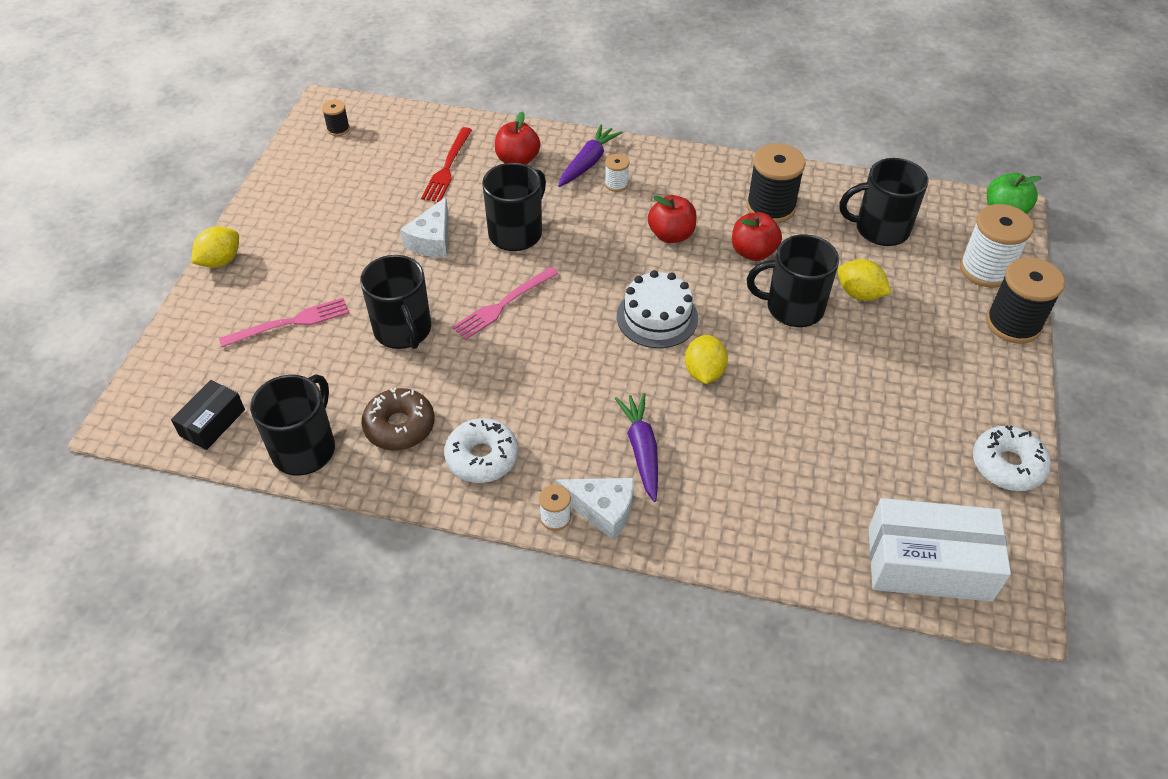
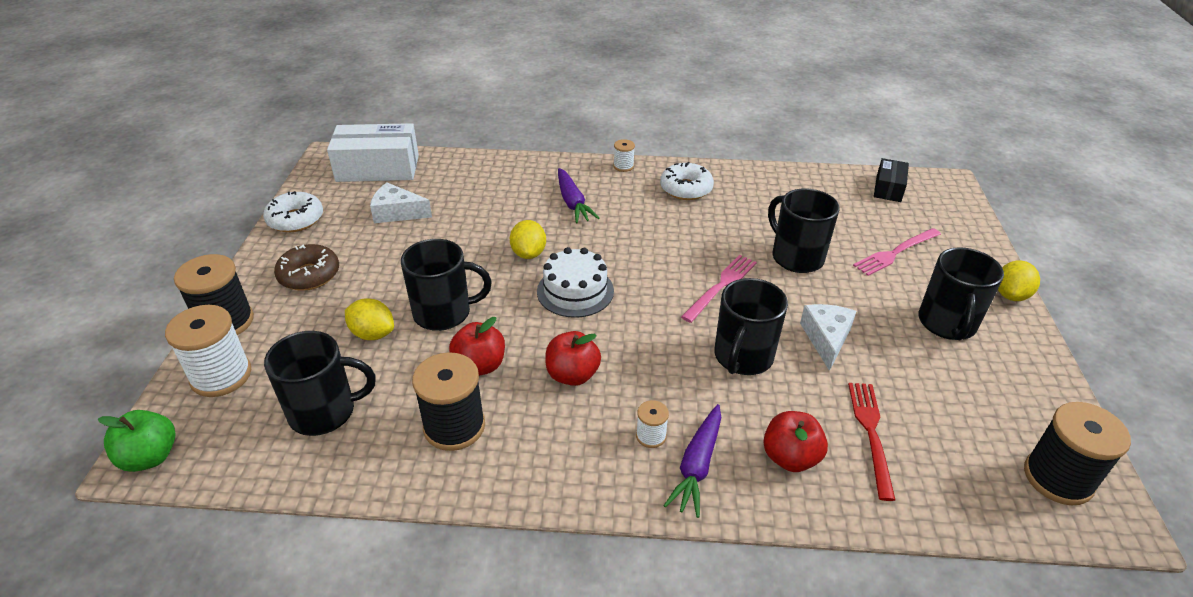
camera: 170 degrees right, 10 degrees down
(305, 449) = (811, 182): black mug -> black mug (947, 324)
(338, 129) = (1058, 478): black spool -> black spool, size x2.04
(399, 426) = (755, 199): brown donut -> brown donut (309, 275)
(602, 510) = (593, 172): white cheese -> white cheese (397, 213)

